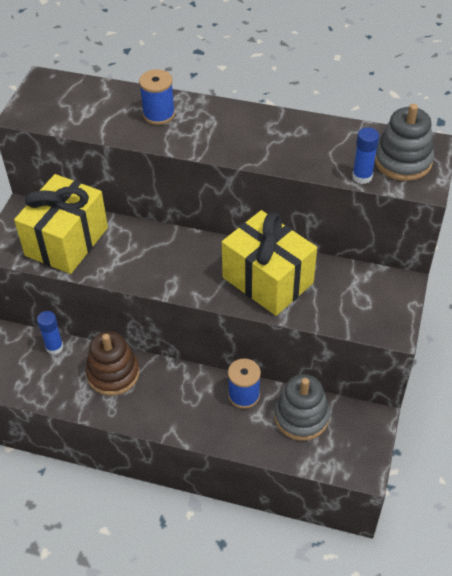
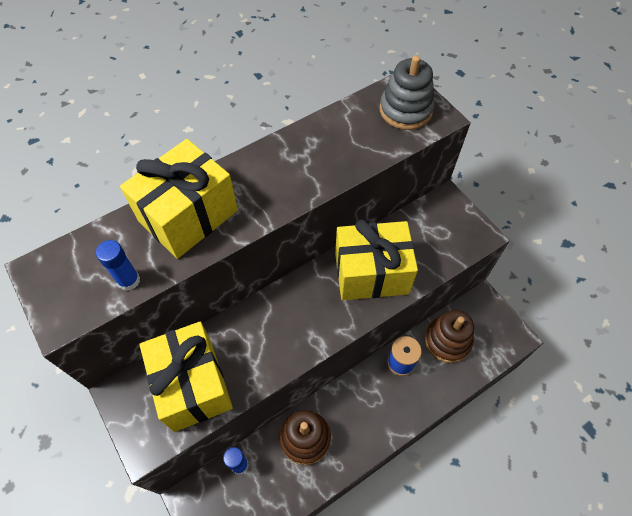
camera: 50 degrees left, 10 degrees up
(159, 114) = (188, 216): blue spool -> yellow gift
(301, 417) = (447, 341): grey stacking toy -> brown stacking toy
(362, 177) = (398, 143): blue glue stick -> blue glue stick (129, 280)

